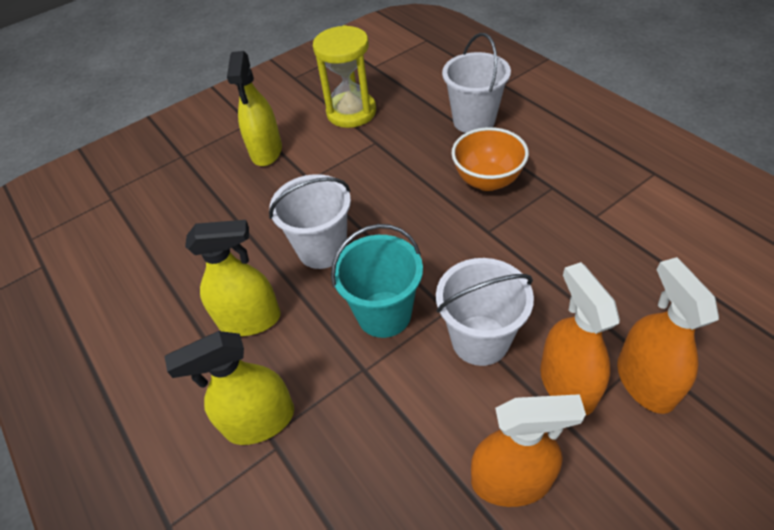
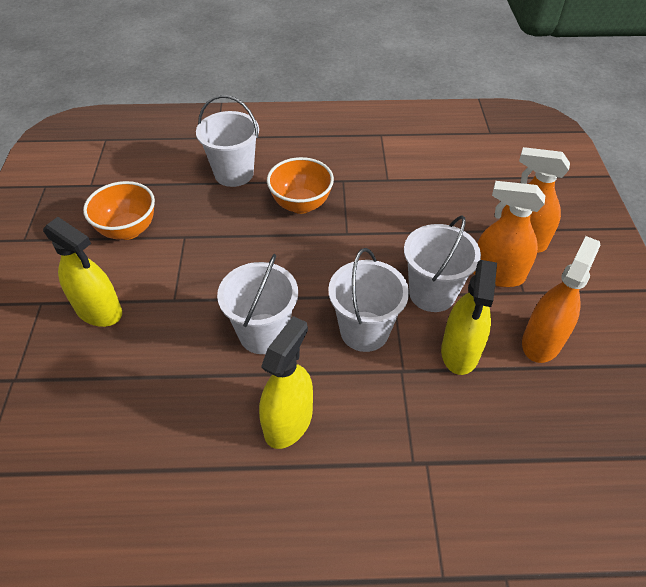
camera: 60 degrees left, 0 degrees up
(260, 421) = (394, 463): yellow spray bottle -> yellow spray bottle (460, 351)
(351, 112) = (128, 230): yellow hourglass -> orange bowl
(384, 314) = (364, 331): turquoise bucket -> white bucket

